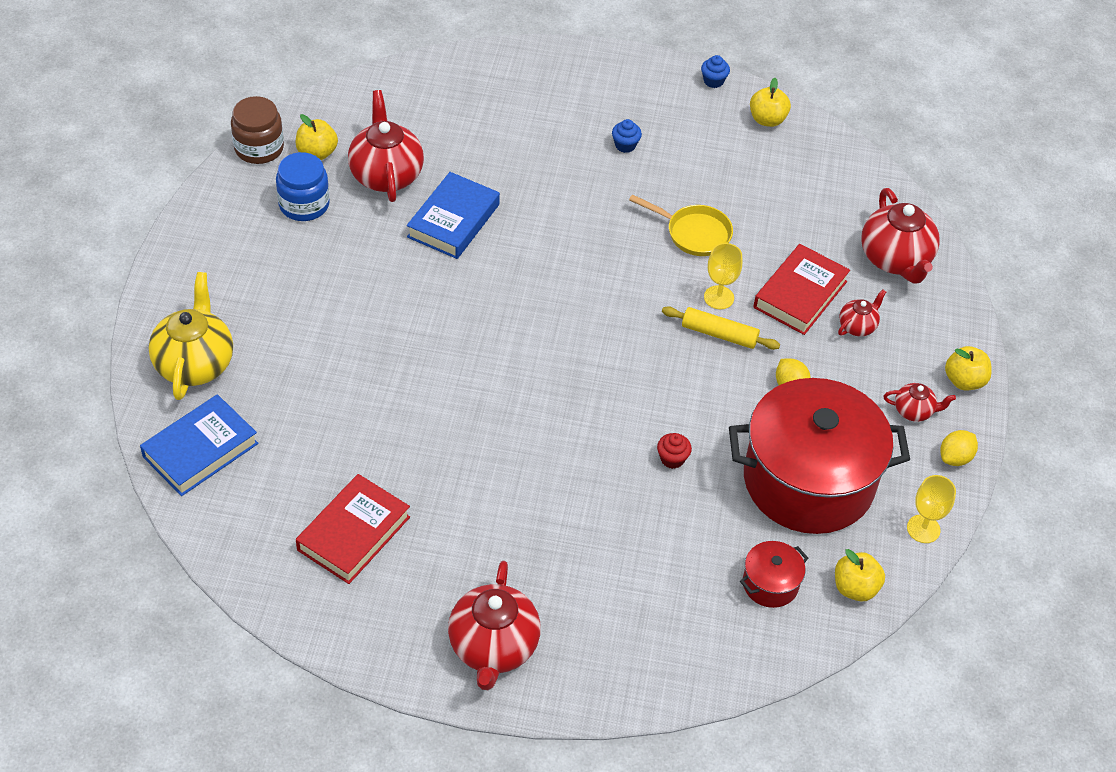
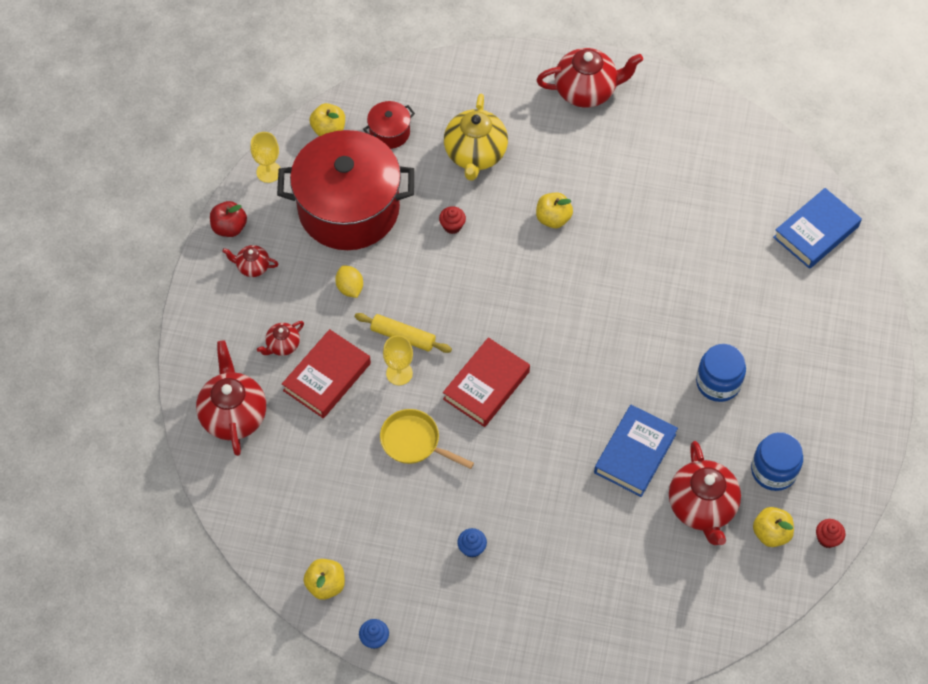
camera: 175 degrees left, 10 degrees up
(195, 363) = (836, 306): yellow teapot -> yellow teapot (475, 154)
(259, 148) = (827, 538): brown jar -> red cupcake
(352, 285) = (718, 382): none -> blue jar
(354, 533) = (691, 168): red book -> red book (486, 385)
(493, 647) = (586, 91): red teapot -> red teapot turned 75 degrees clockwise
(955, 458) = (229, 227): yellow lemon -> red apple
(964, 381) = (204, 294): yellow apple -> yellow apple (553, 218)

